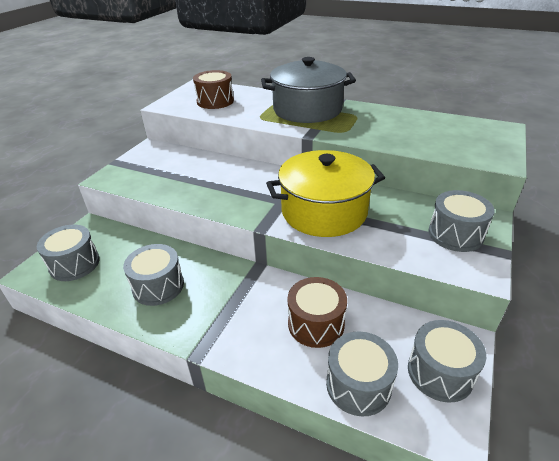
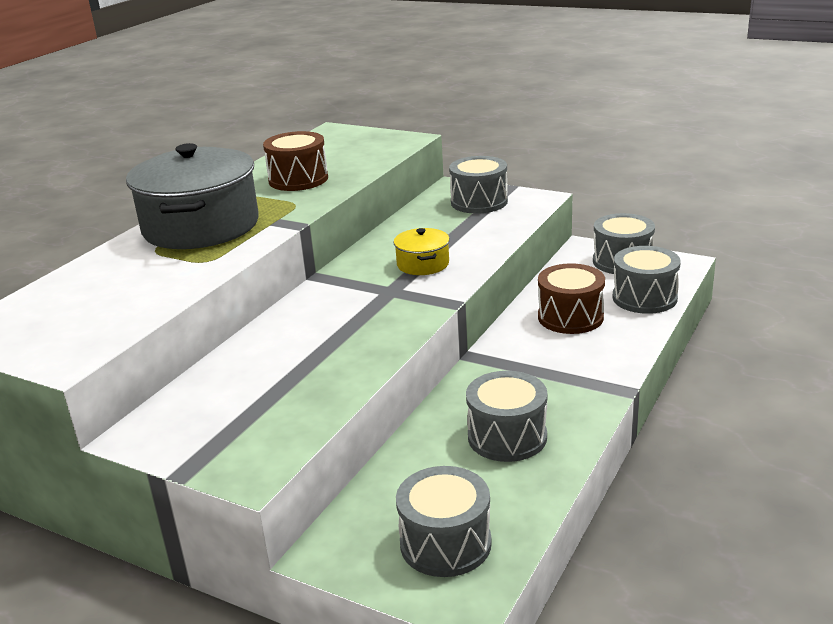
camera: 85 degrees left, 10 degrees down
(215, 101) = (95, 305): brown drum -> brown drum (298, 179)
(324, 211) = (423, 264): yellow pot -> yellow pot, size x0.46

